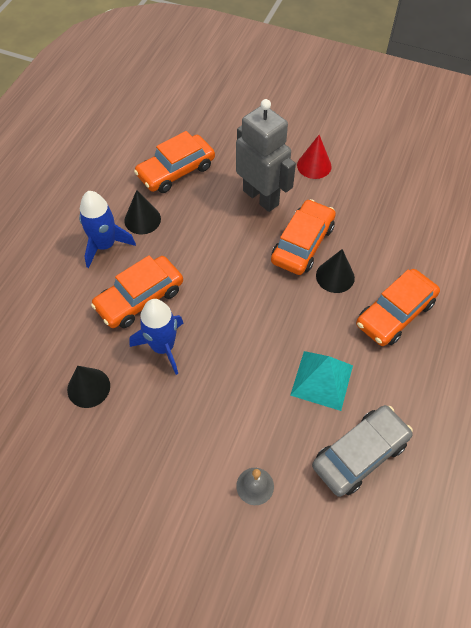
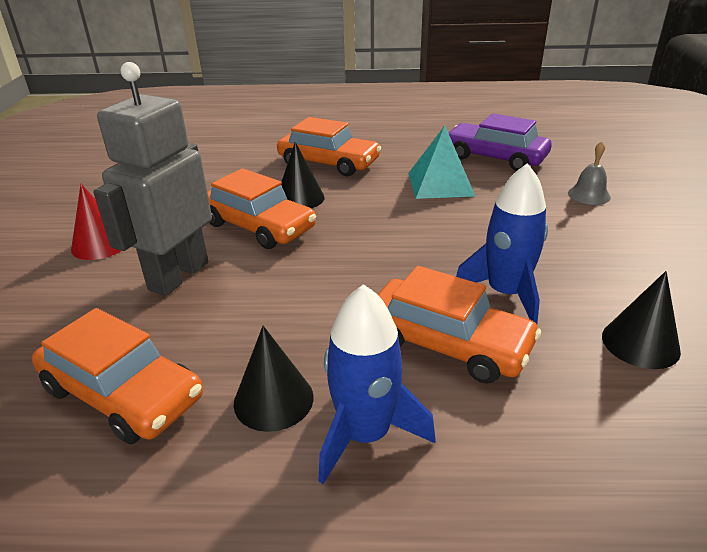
camera: 110 degrees left, 25 degrees down
(302, 244) = (258, 226): orange car -> orange car turned 150 degrees counterclockwise
(360, 454) = (495, 157): grey car -> purple car

